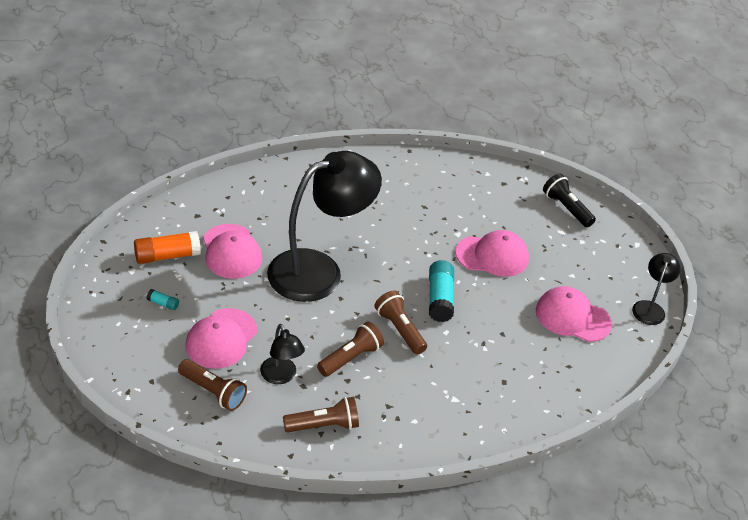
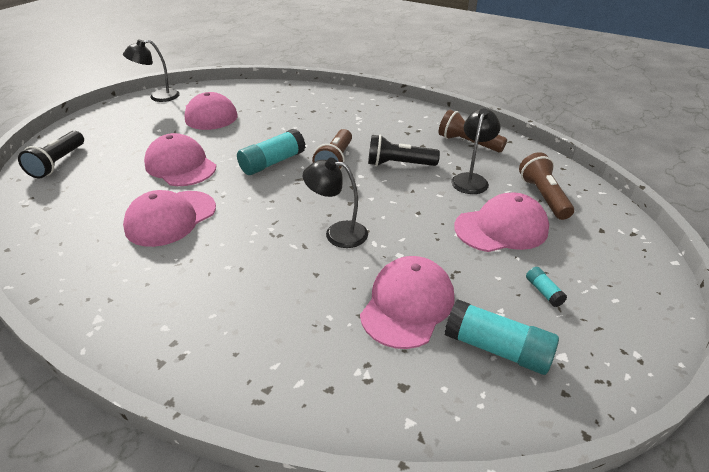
camera: 130 degrees left, 5 degrees down
(167, 256) = (497, 348): orange glue stick -> turquoise glue stick
(319, 270) = (337, 233): black lamp -> black lamp, size x0.46
(350, 358) = (398, 164): brown flashlight -> black flashlight
(426, 220) = (171, 218): none -> pink cap

